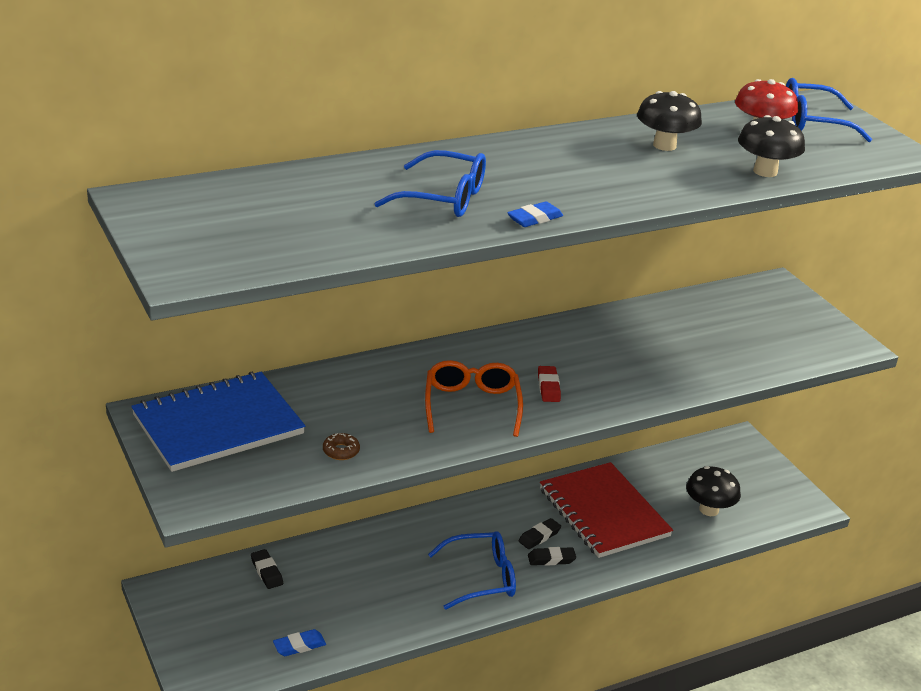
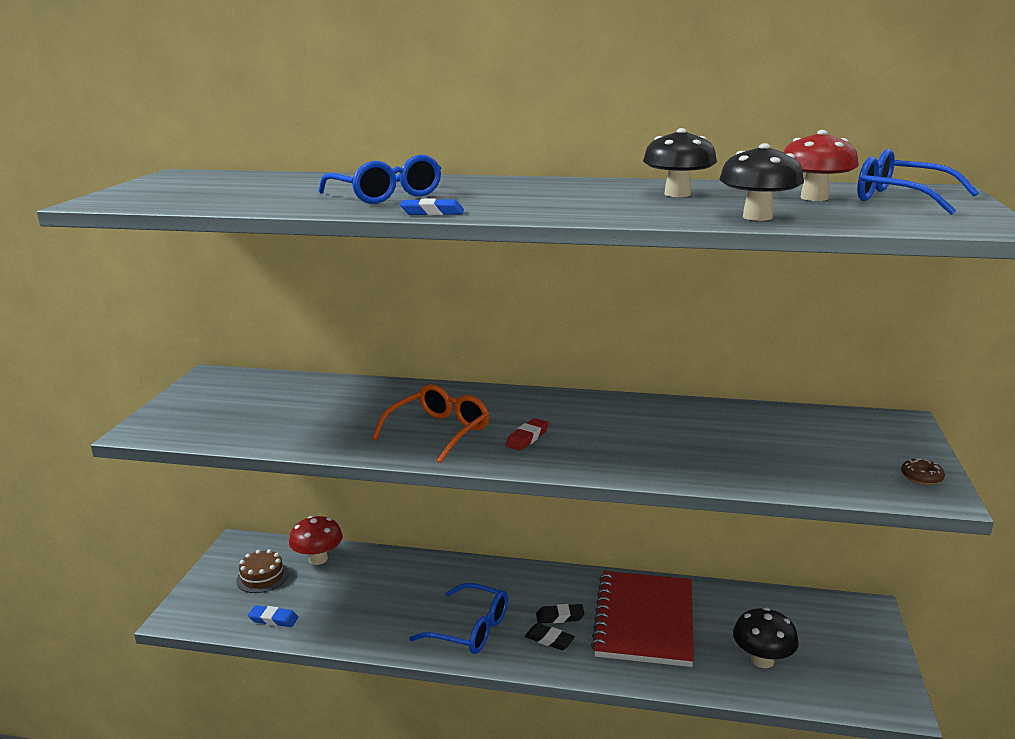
camera: 40 degrees right, 10 degrees down
(218, 424) = (239, 393): blue notebook -> none
(234, 612) = (262, 577): none -> brown cake
(266, 572) = (318, 559): black eraser -> red mushroom
(341, 451) = (289, 431): brown donut -> brown donut (921, 477)

